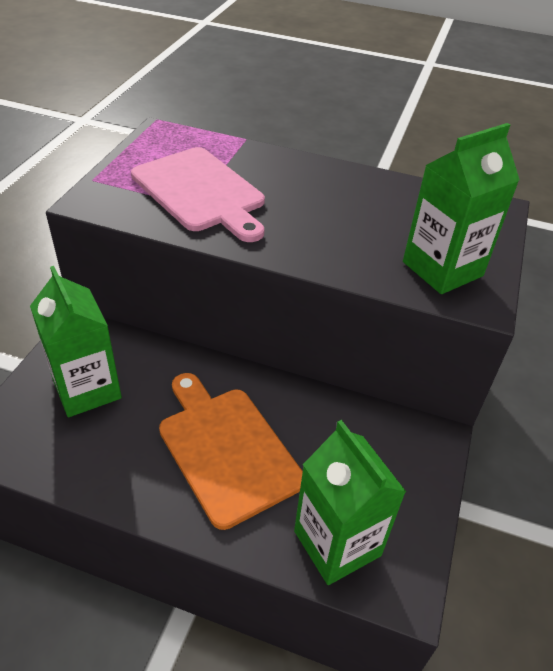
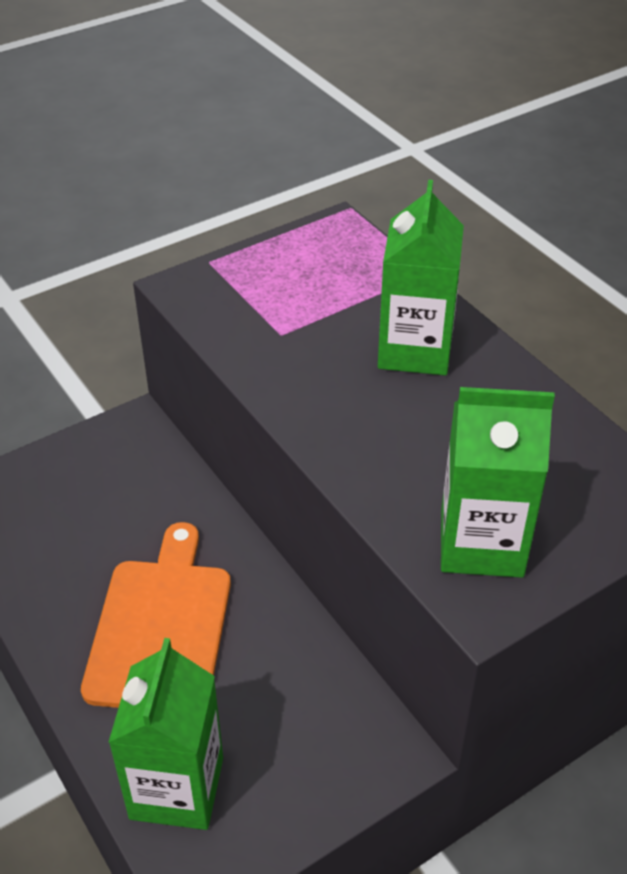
camera: 40 degrees right, 0 degrees up
(87, 389) = (90, 490): green carton -> green carton (415, 350)
(201, 192) = (304, 322): pink cutting board -> none

